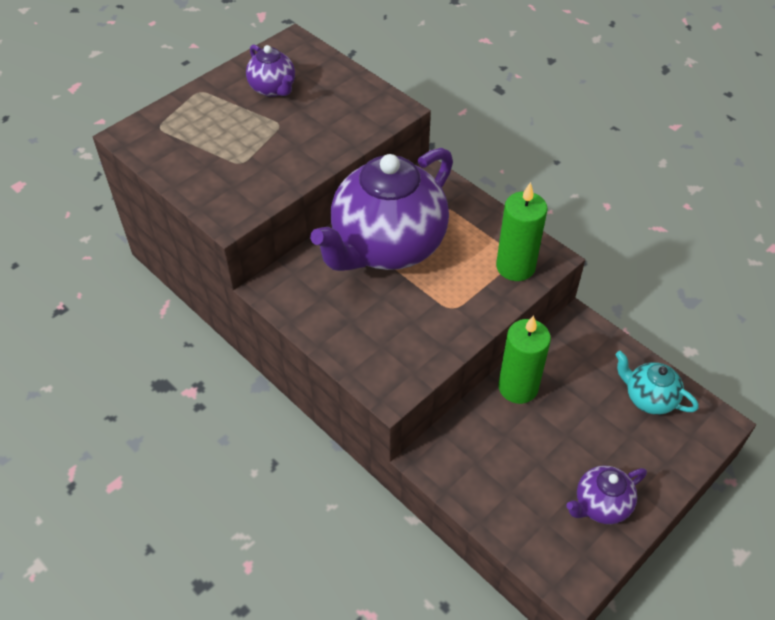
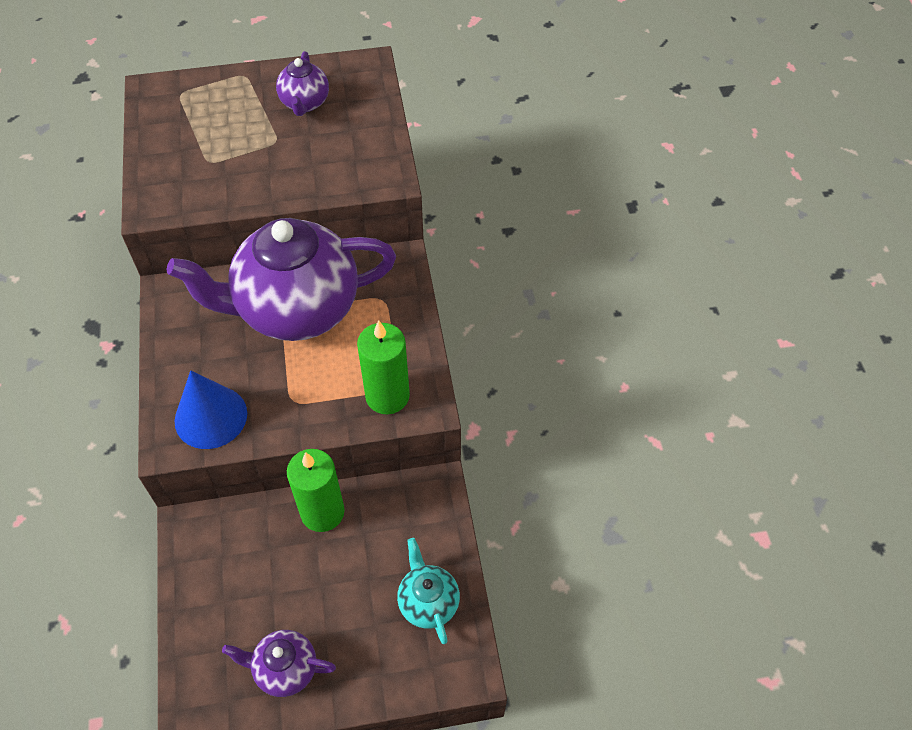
camera: 35 degrees right, 5 degrees up
(402, 354) = (211, 417): none -> blue cone

